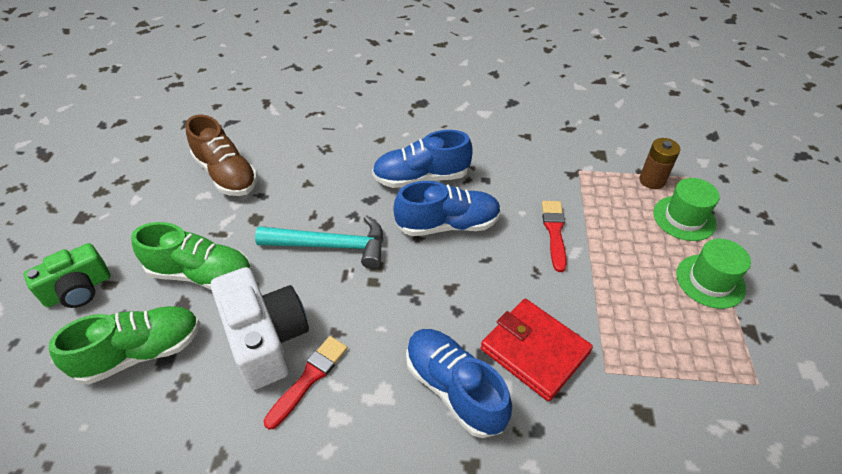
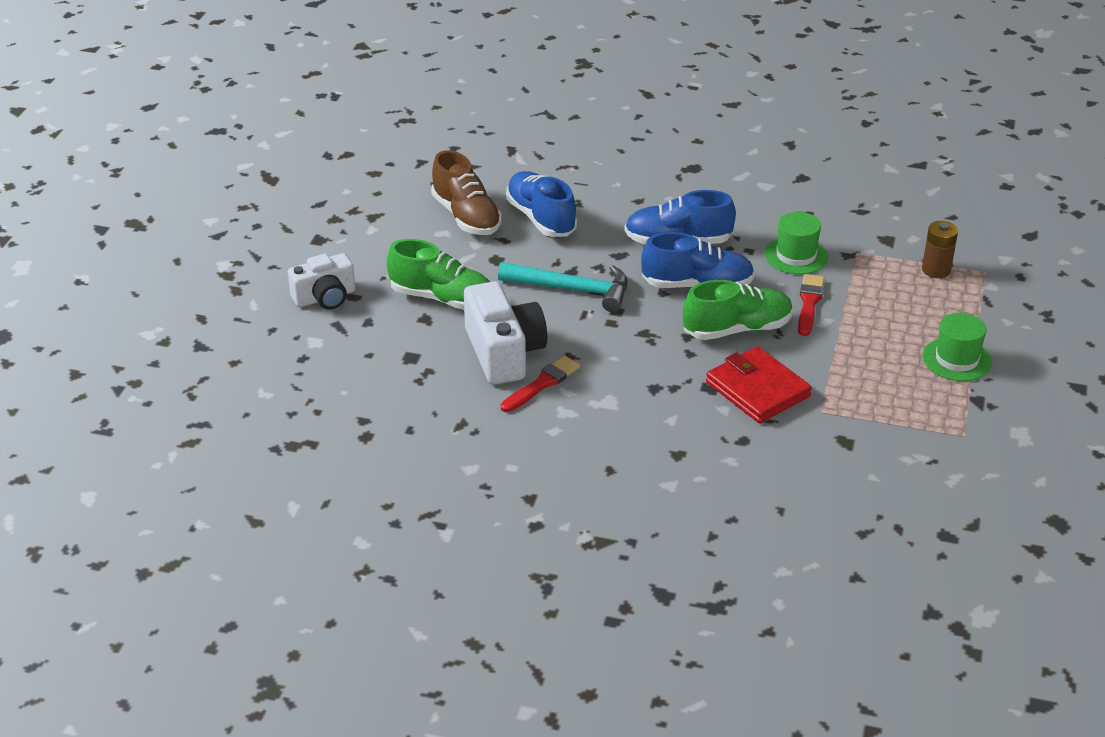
camera: 10 degrees right, 10 degrees down
(78, 289) = (325, 297): green camera -> white camera
(140, 352) = (388, 349): green shoe -> green shoe (737, 329)
(454, 389) = (674, 406): blue shoe -> blue shoe (541, 218)
(684, 218) = (955, 306): green hat -> green hat (796, 255)

